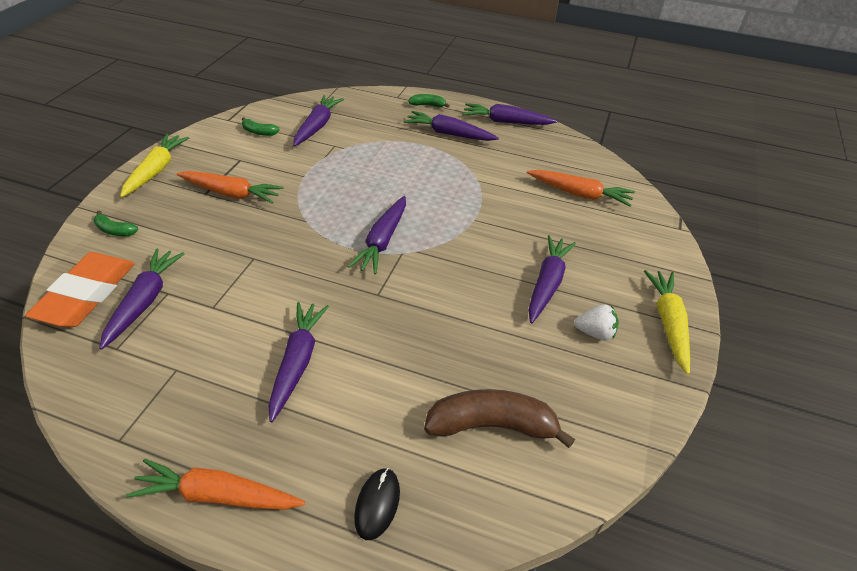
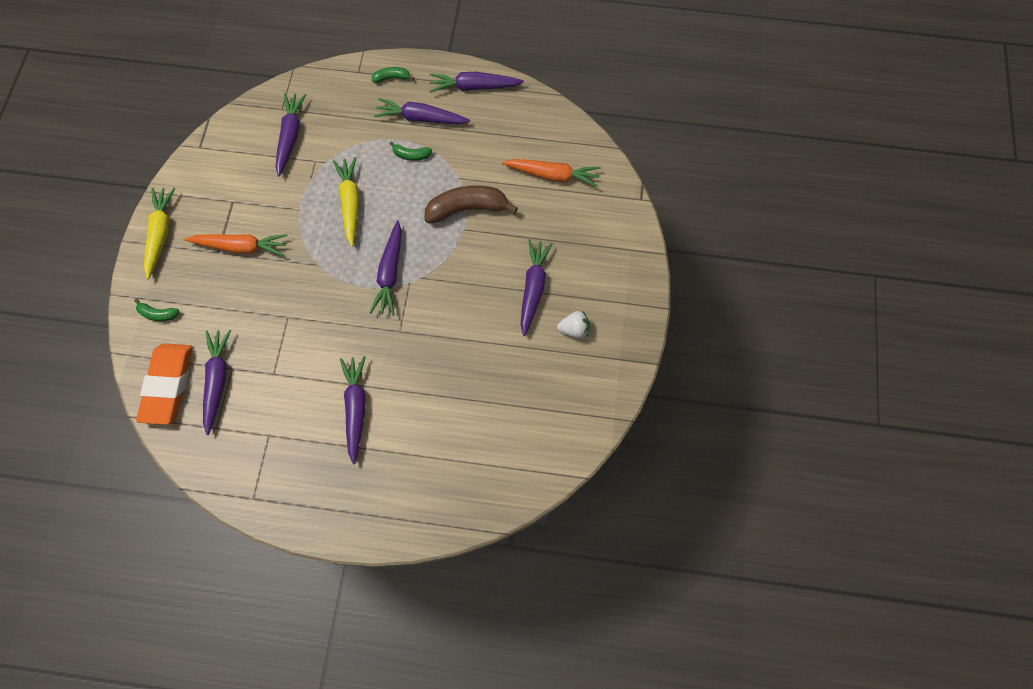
camera: 10 degrees left, 25 degrees up
(217, 495) = (335, 521): orange carrot -> none
(259, 132) = (236, 158): green banana -> green banana (411, 155)
(377, 504) = (441, 502): black mouse -> none
(492, 425) = (507, 428): brown banana -> brown banana (467, 209)
(668, 323) = (629, 307): yellow carrot -> yellow carrot (350, 203)

